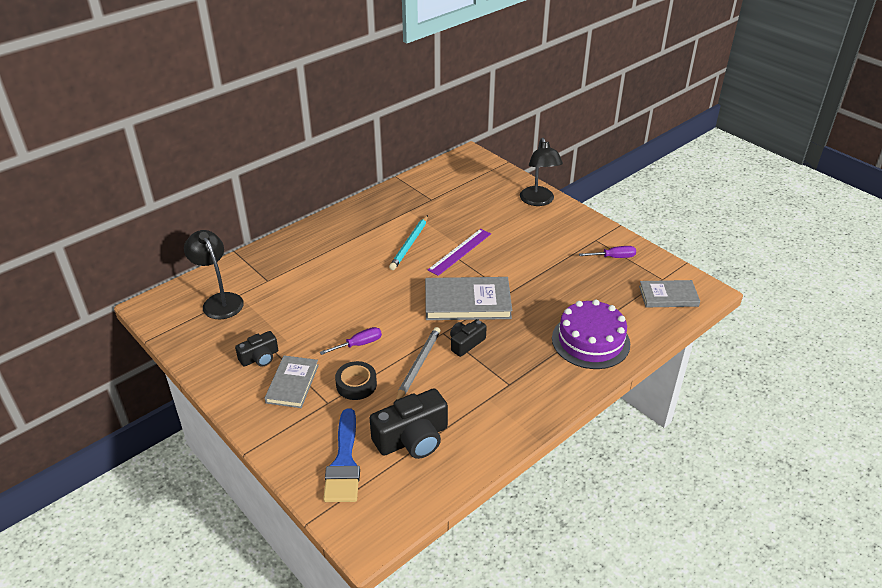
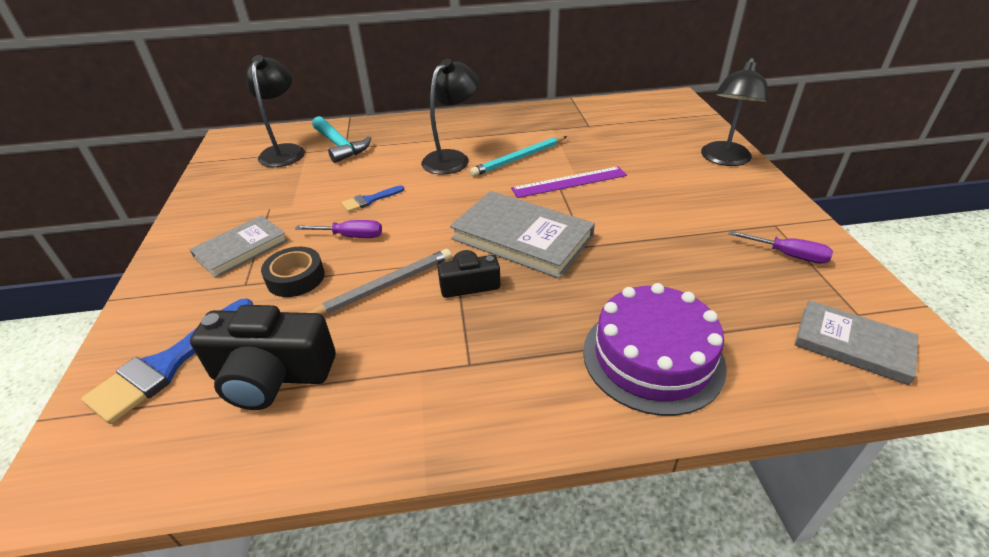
camera: 35 degrees right, 0 degrees up
(260, 280) = (340, 145): none -> turquoise hammer
(260, 357) = (248, 211): black camera -> none
(340, 315) = (369, 200): none -> blue brush
(362, 260) = (452, 158): none -> black lamp

